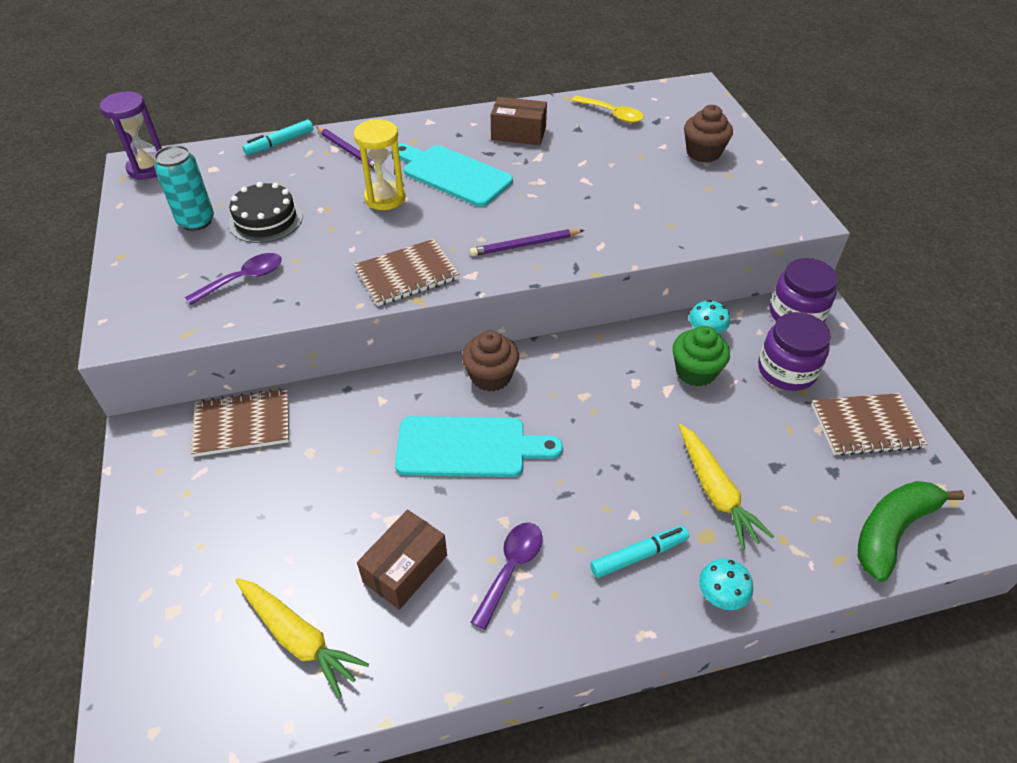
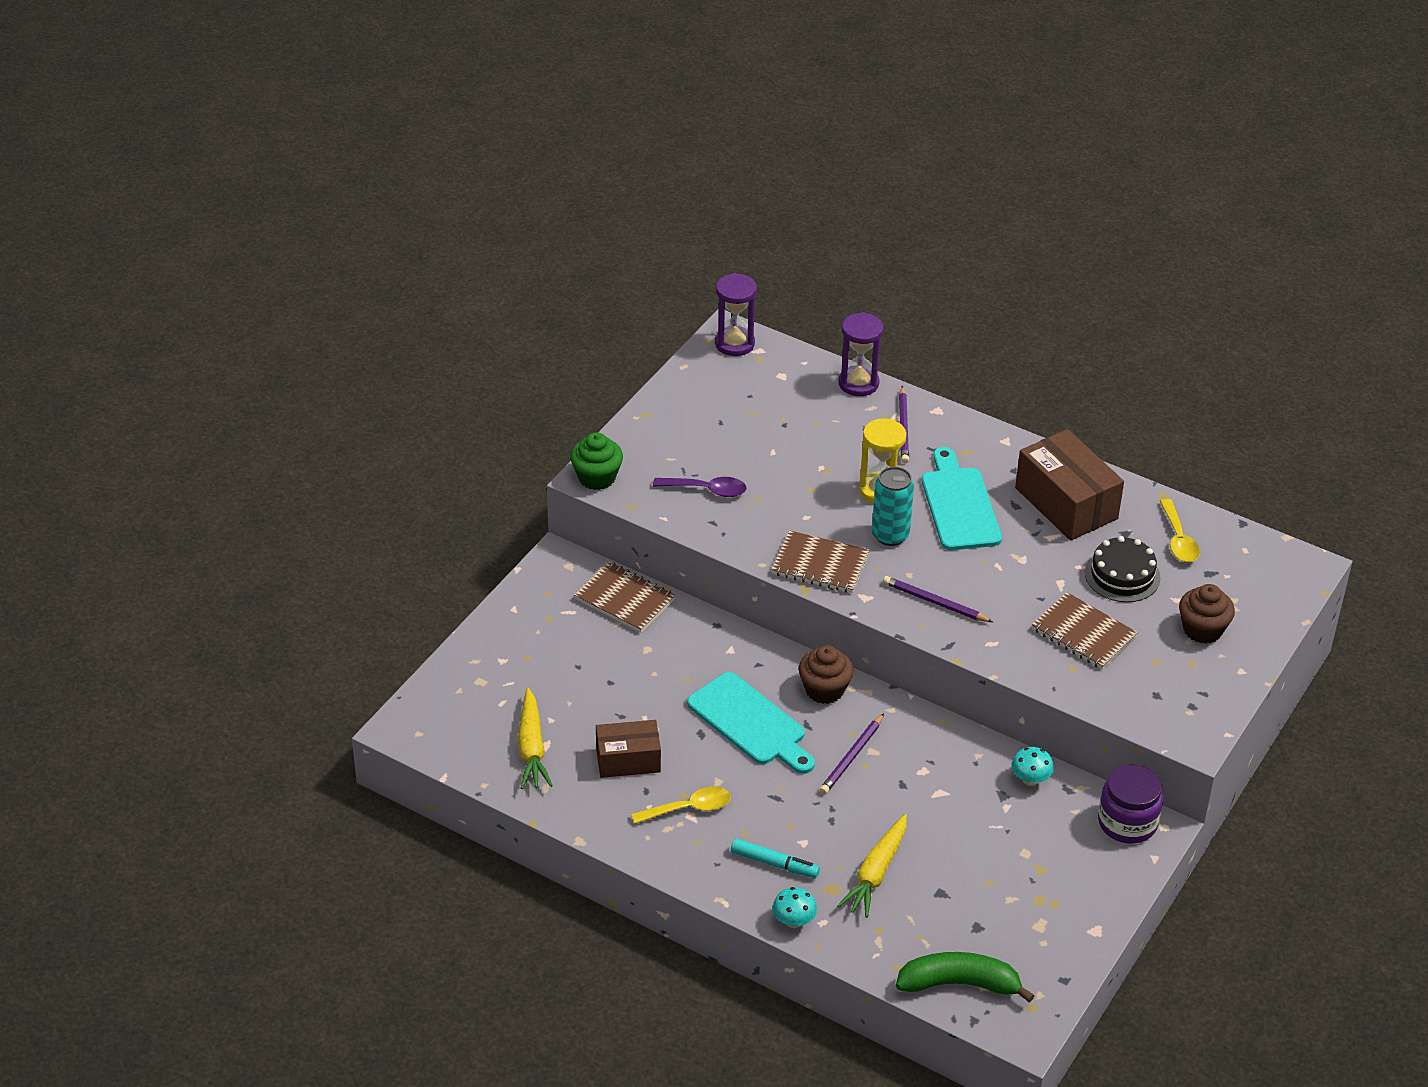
camera: 45 degrees right, 5 degrees down
(196, 221) = (722, 418): turquoise can -> turquoise can (890, 535)
(266, 219) = (772, 450): black cake -> black cake (1122, 575)
(280, 143) = (858, 383): turquoise marker -> purple hourglass
(511, 568) = (689, 808): purple spoon -> yellow spoon
(518, 133) = (1066, 503): brown box -> brown box, size x1.60
(575, 412) = (852, 756): none -> purple pencil
(695, 372) = (979, 798): green cupcake -> green cupcake (597, 477)
(786, 370) = (1050, 850): purple jar -> none
(866, 426) = (1048, 924): brown notebook -> brown notebook (1083, 633)

